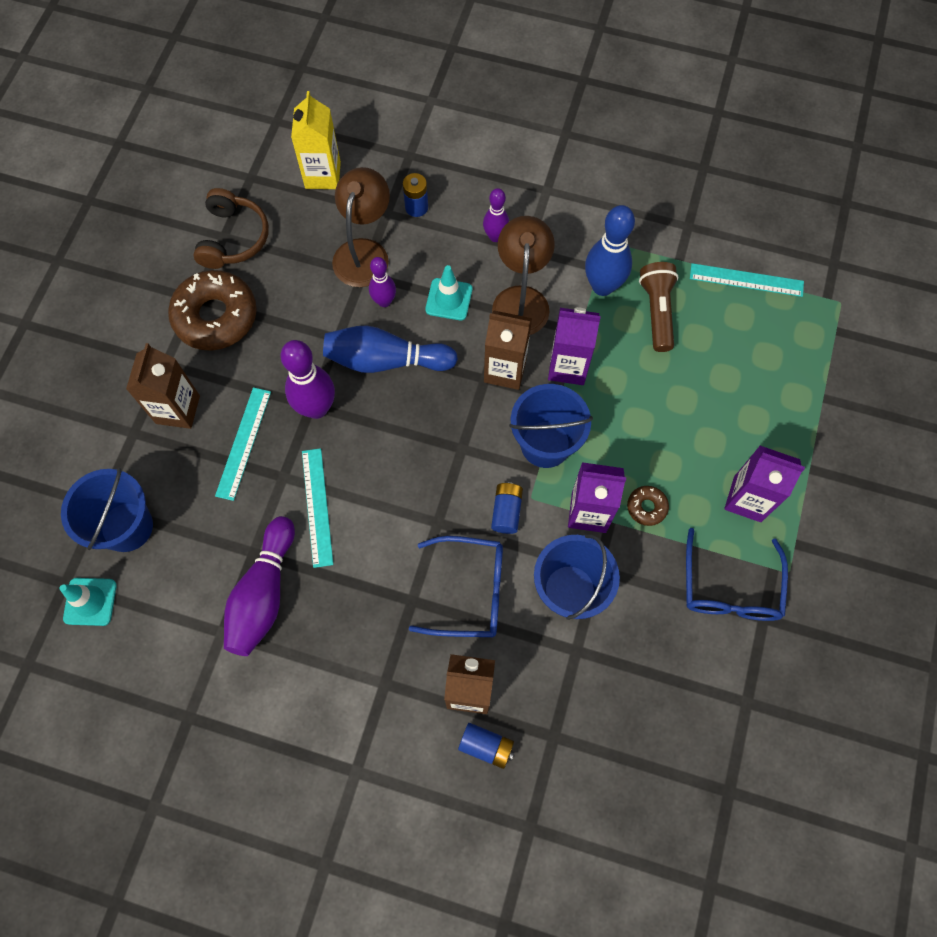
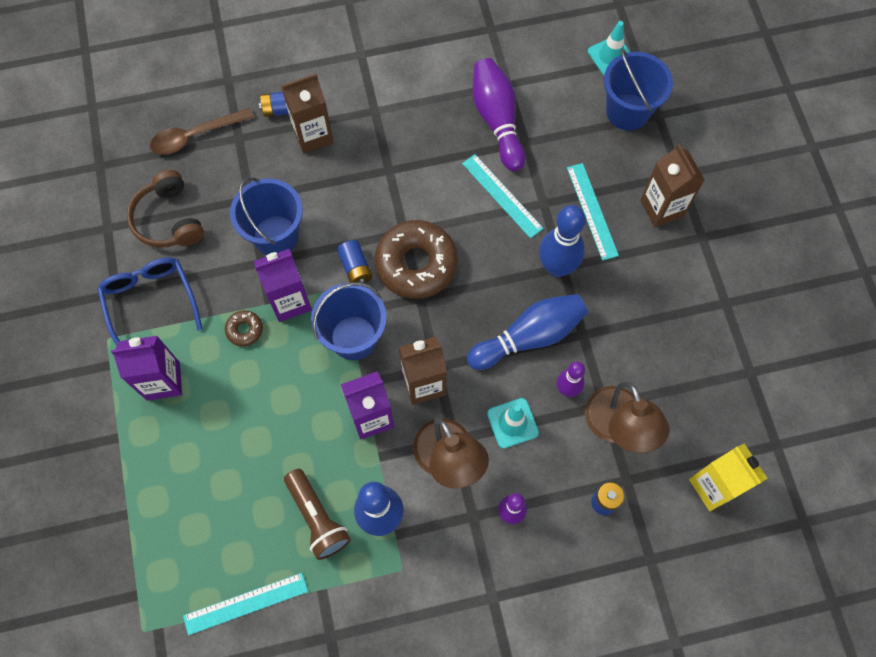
camera: 150 degrees right, 0 degrees up
(216, 316) = (695, 296): brown donut -> brown donut (416, 264)
(234, 238) = (740, 375): brown headphones -> brown headphones (168, 219)
(316, 408) = (556, 267): purple bowling pin -> blue bowling pin
(470, 591) = (349, 197): blue glasses -> none
(602, 768) = (195, 136): none -> brown spoon

